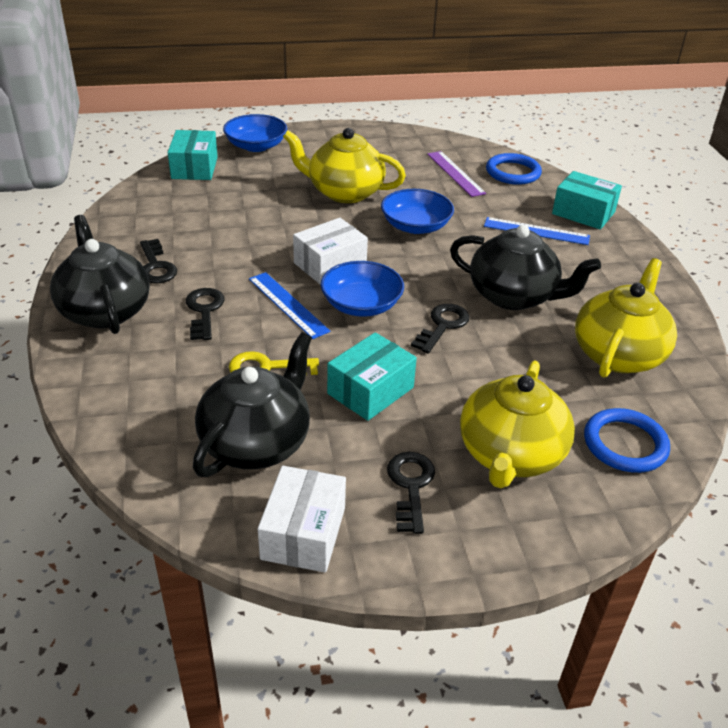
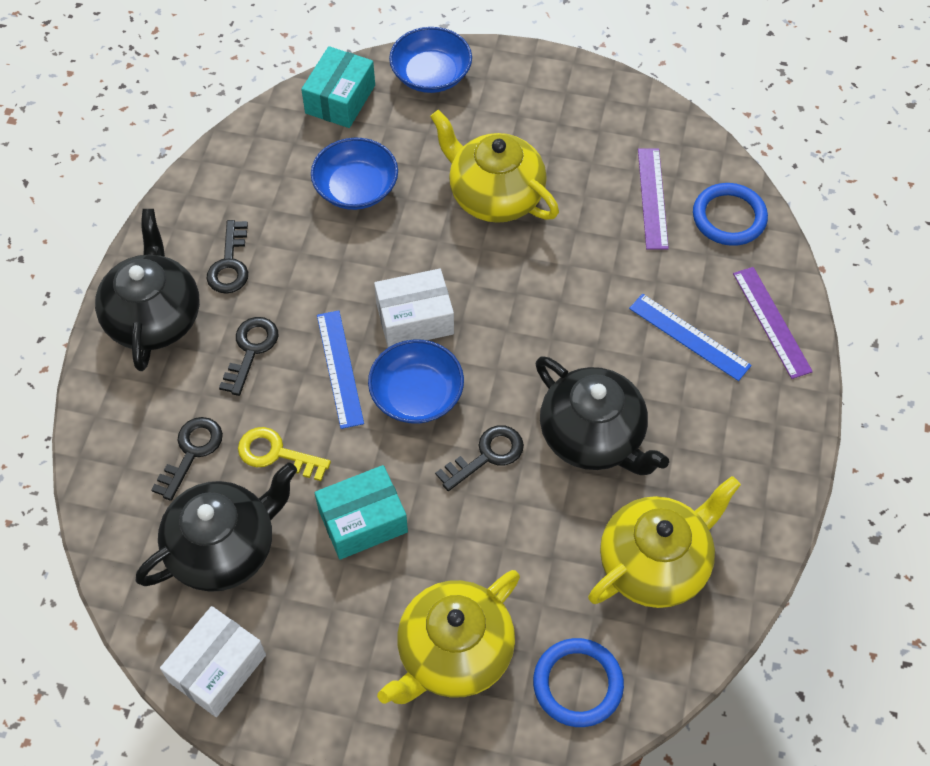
camera: 25 degrees right, 20 degrees up
(410, 486) = (338, 654): black key -> black key (191, 452)
(415, 226) = (547, 283): blue bowl -> blue bowl (356, 188)
(583, 213) = (771, 322): turquoise box -> purple ruler

